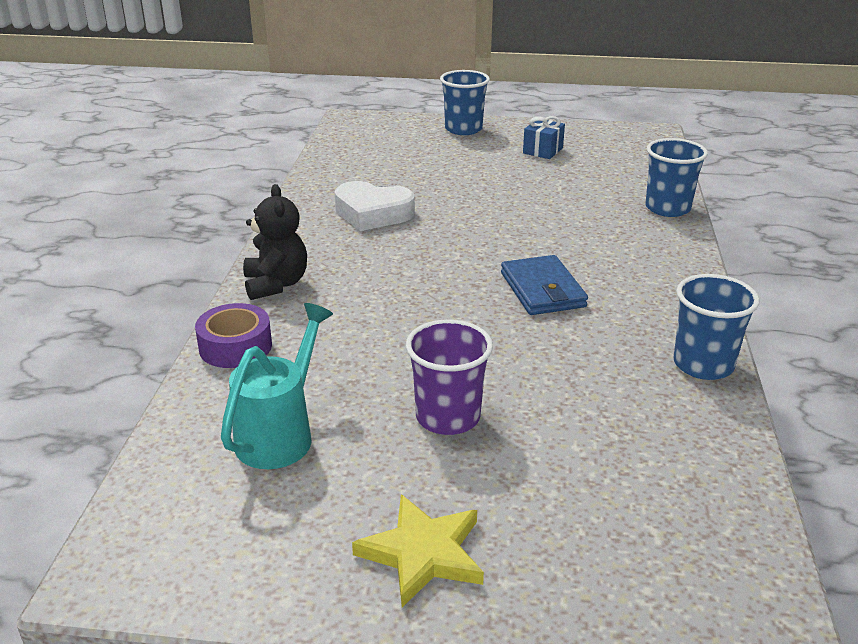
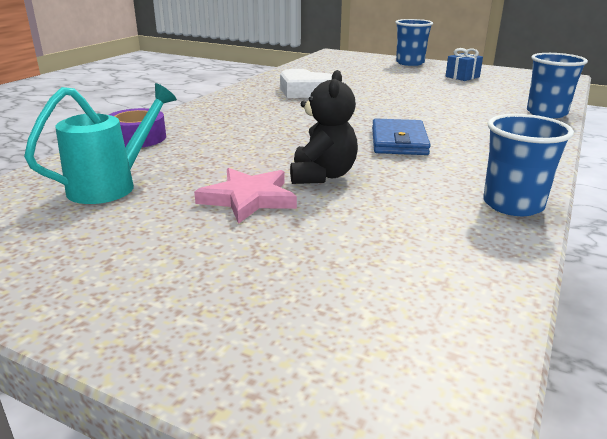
camera: 20 degrees right, 5 degrees down
(276, 284) = (200, 114): black teddy bear -> black teddy bear (322, 175)
(423, 553) = (132, 280): yellow star -> none
(448, 417) = (248, 198): purple cup -> pink star

